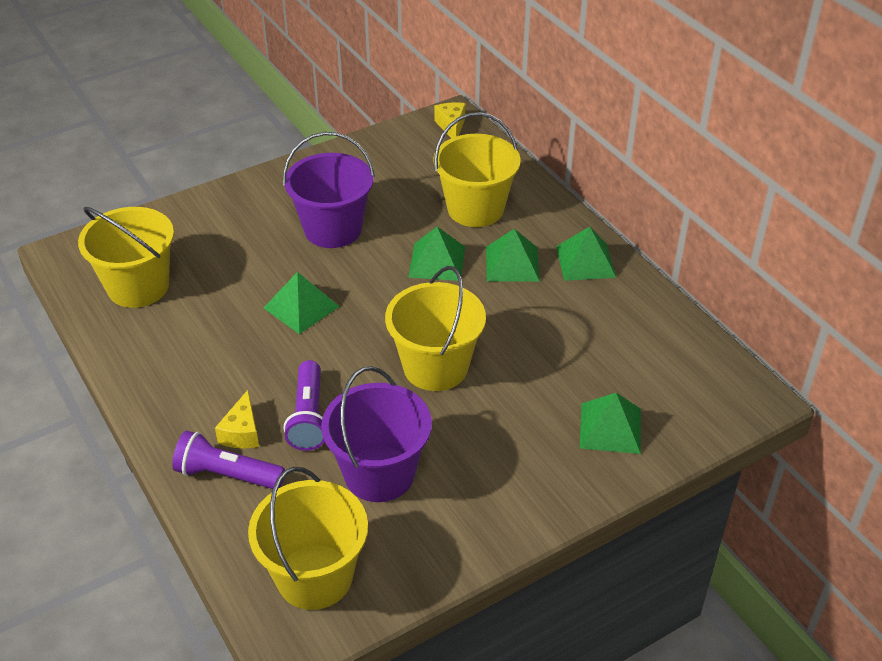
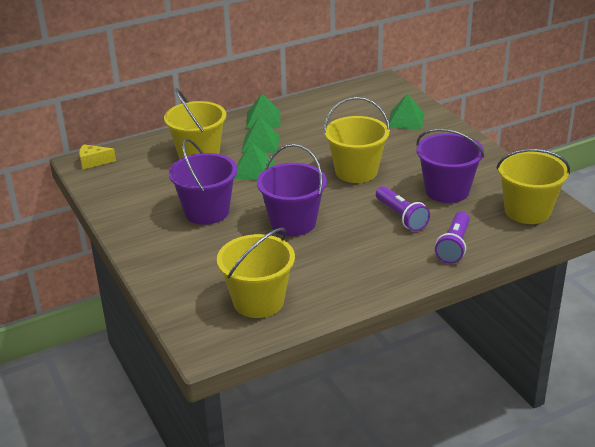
camera: 85 degrees left, 10 degrees down
(242, 432) = (416, 242): yellow cheese -> none
(301, 307) = (293, 223): green pyramid -> purple bucket
(308, 417) = (401, 217): purple flashlight -> purple flashlight turned 60 degrees clockwise

